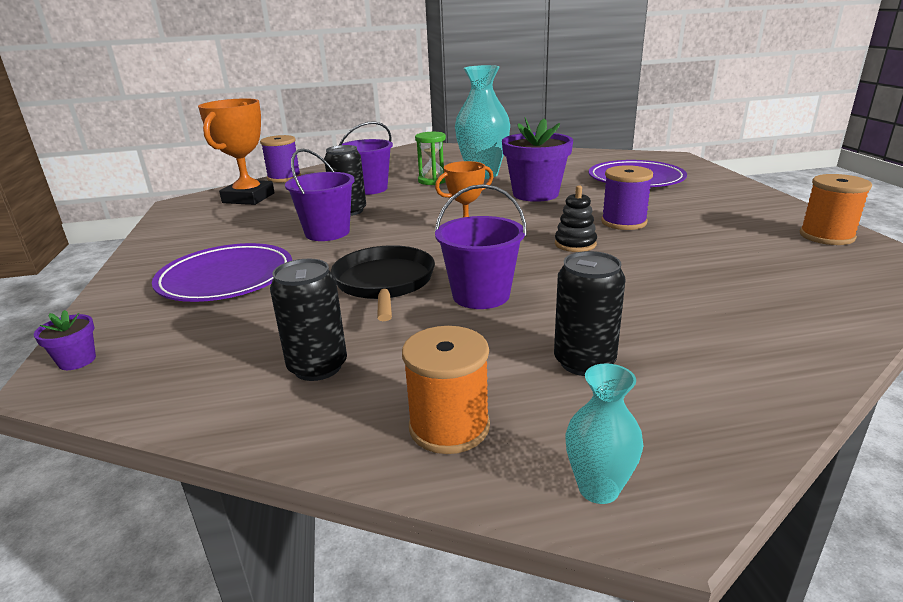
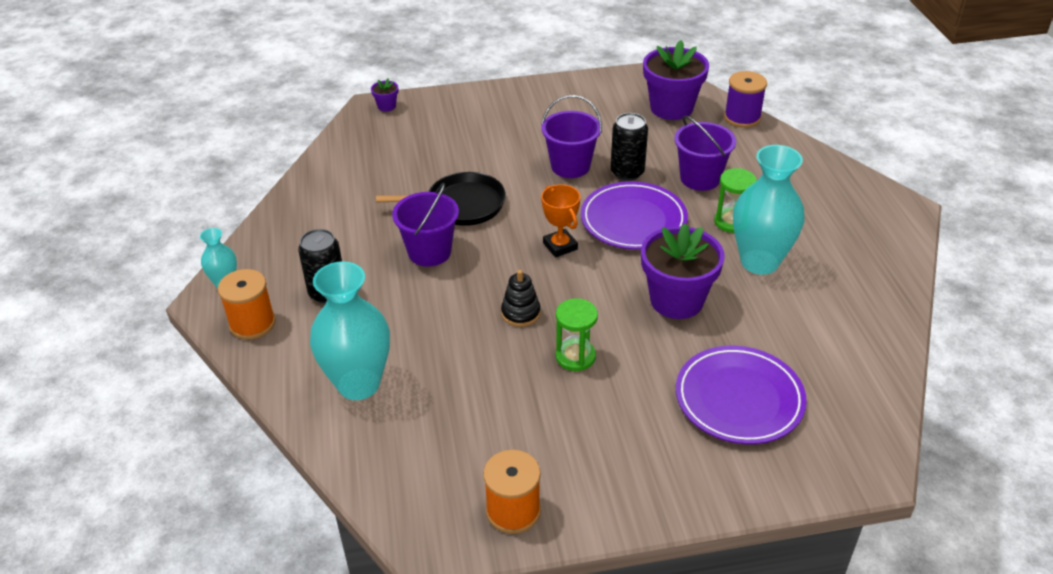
camera: 90 degrees right, 15 degrees up
(226, 278) = (484, 133): purple plate -> purple plate (633, 220)
(248, 198) = (671, 108): orange trophy -> purple flower pot
(318, 367) = (355, 188): black can -> none
(449, 427) = (285, 238): orange spool -> orange spool (252, 323)
(623, 222) = (575, 356): purple spool -> green hourglass
(744, 319) = (358, 384): none -> turquoise vase

